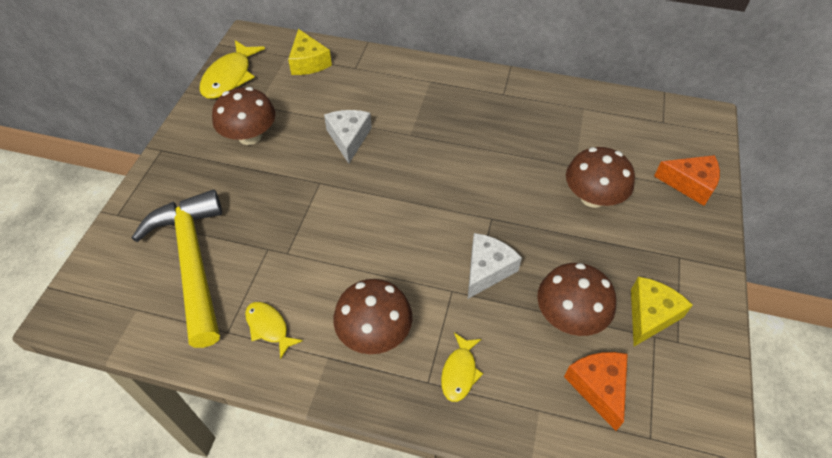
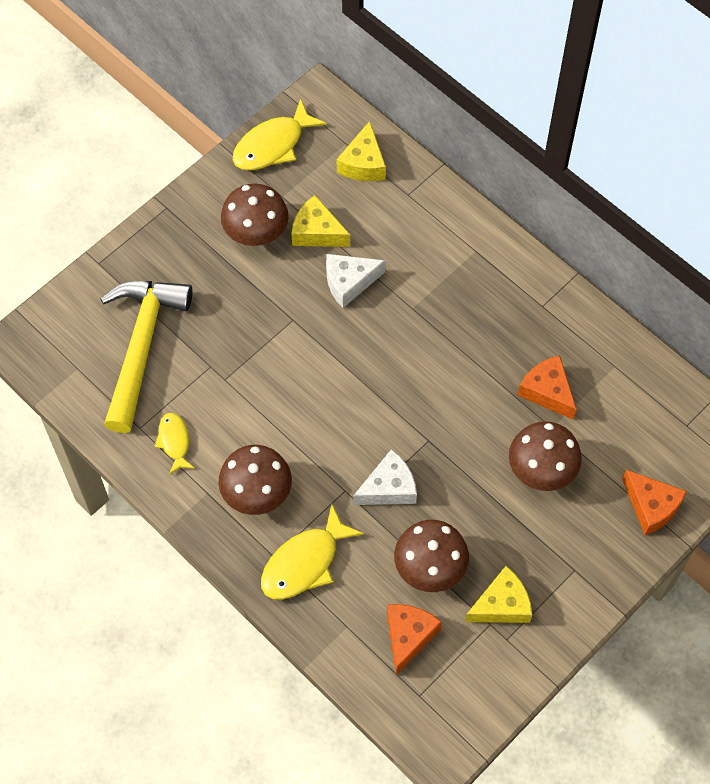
camera: 30 degrees right, 10 degrees up
(300, 117) = (317, 232): none -> yellow cheese
(348, 138) = (349, 282): white cheese -> white cheese turned 135 degrees counterclockwise
(459, 372) = (304, 563): yellow fish -> yellow fish, size x1.70
(552, 144) = (547, 391): none -> orange cheese

